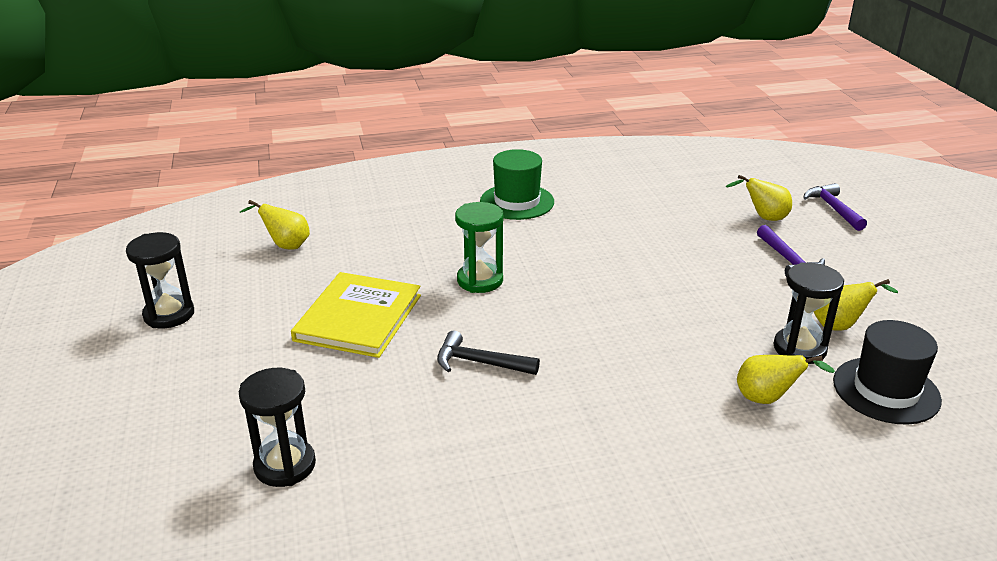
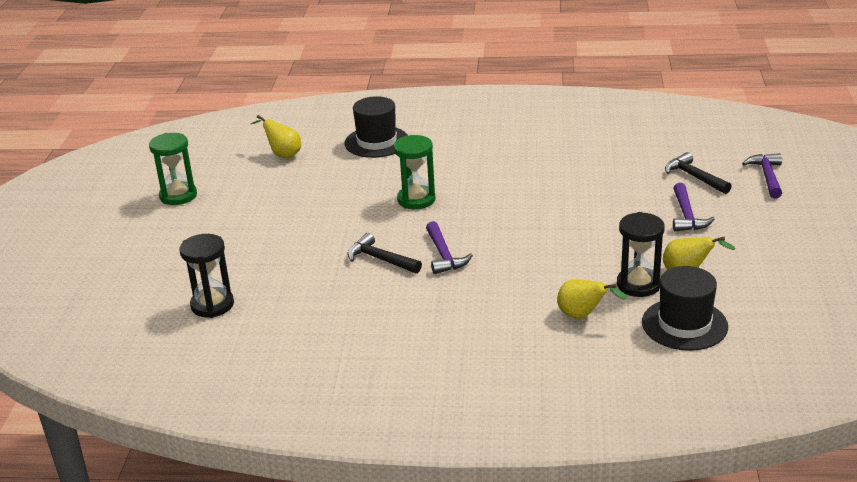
camera: 20 degrees right, 0 degrees up
(169, 315) = (178, 196): black hourglass -> green hourglass
(358, 317) = (310, 215): yellow book -> none
(393, 218) = (377, 142): none -> black hat
(517, 202) = (486, 139): green hat -> none
(555, 345) = (444, 255): none -> purple hammer
(763, 217) = (694, 177): yellow pear -> black hammer

